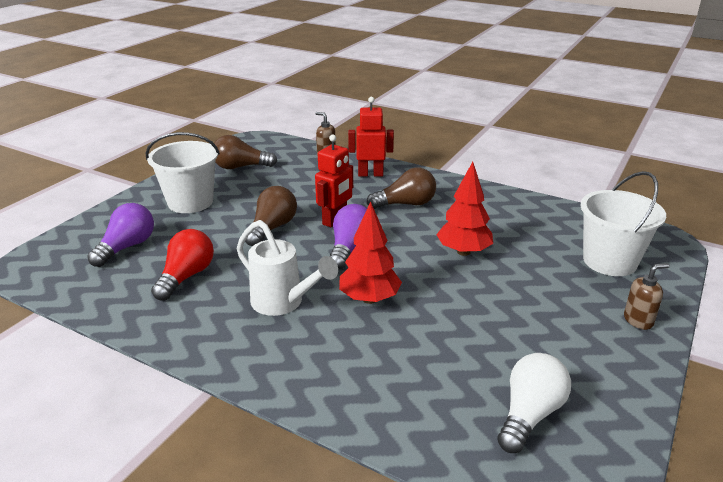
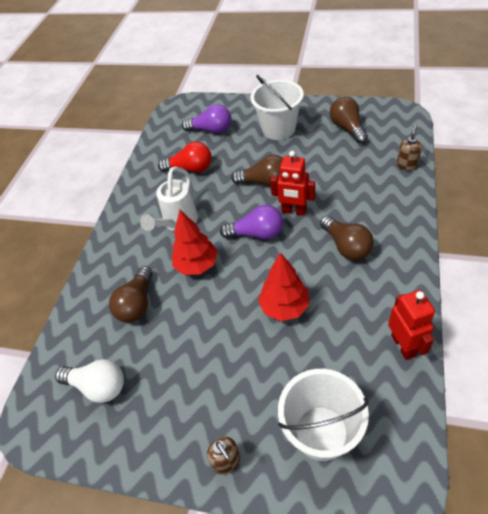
camera: 80 degrees right, 20 degrees up
(370, 174) = (388, 206): red robot -> red robot (403, 345)
(405, 360) = (137, 303): none -> brown light bulb

